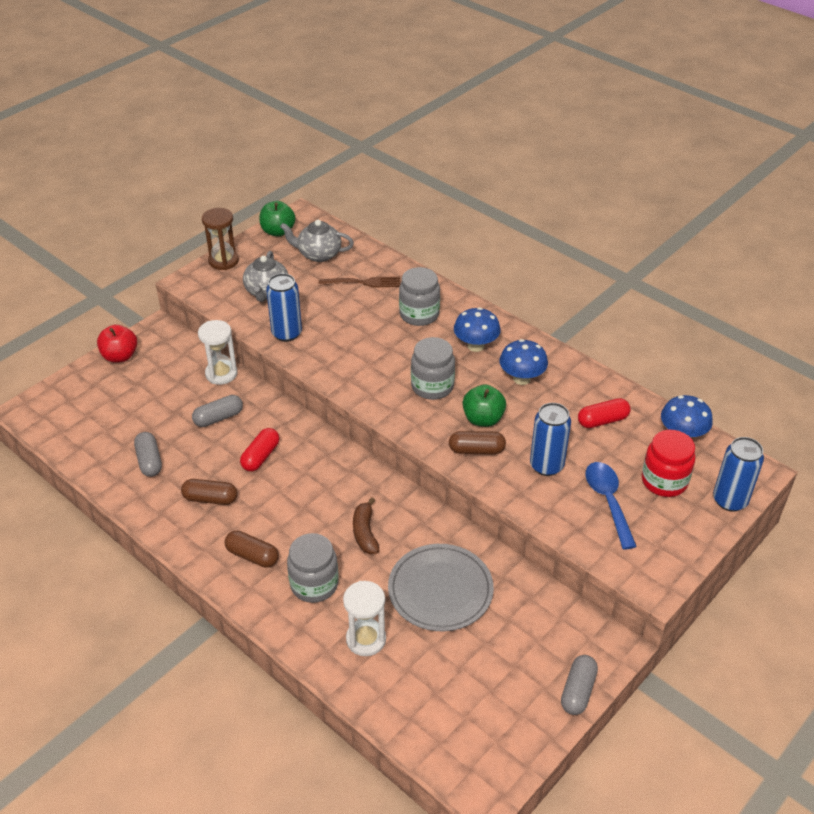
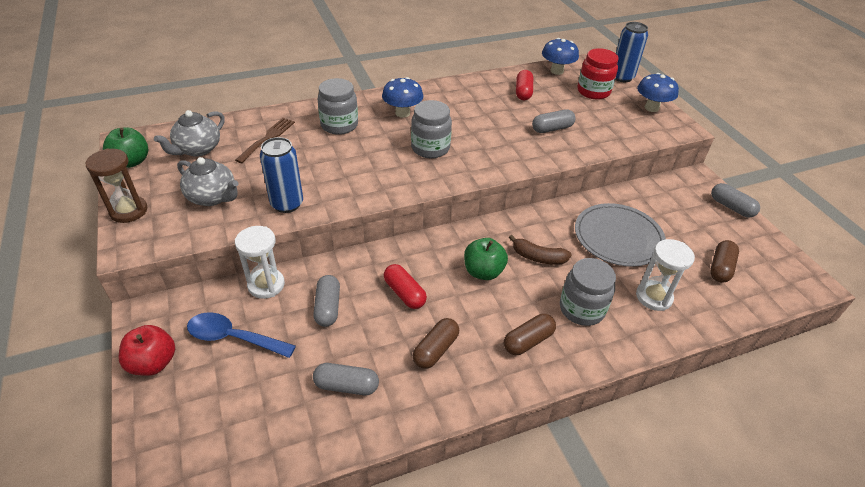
camera: 65 degrees left, 0 degrees up
(476, 450) = (516, 152): brown capsule -> brown capsule (720, 268)
(483, 419) = (485, 138): green apple -> green apple (483, 272)
(521, 378) = (456, 107): blue mushroom -> blue mushroom (651, 108)
(546, 465) = (552, 129): blue can -> grey capsule
(608, 501) = (600, 118): blue spoon -> blue spoon (233, 338)

